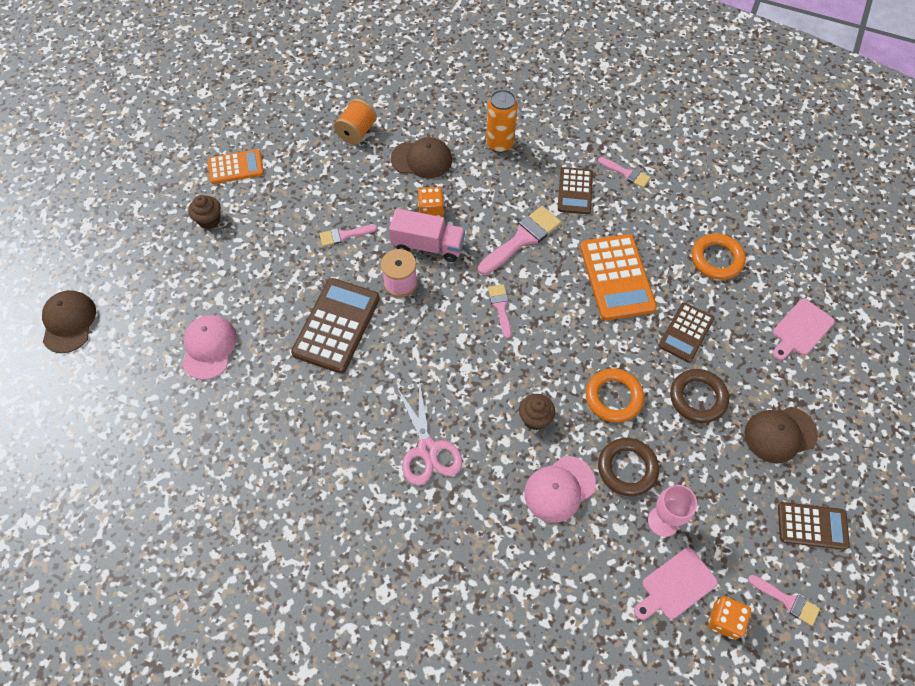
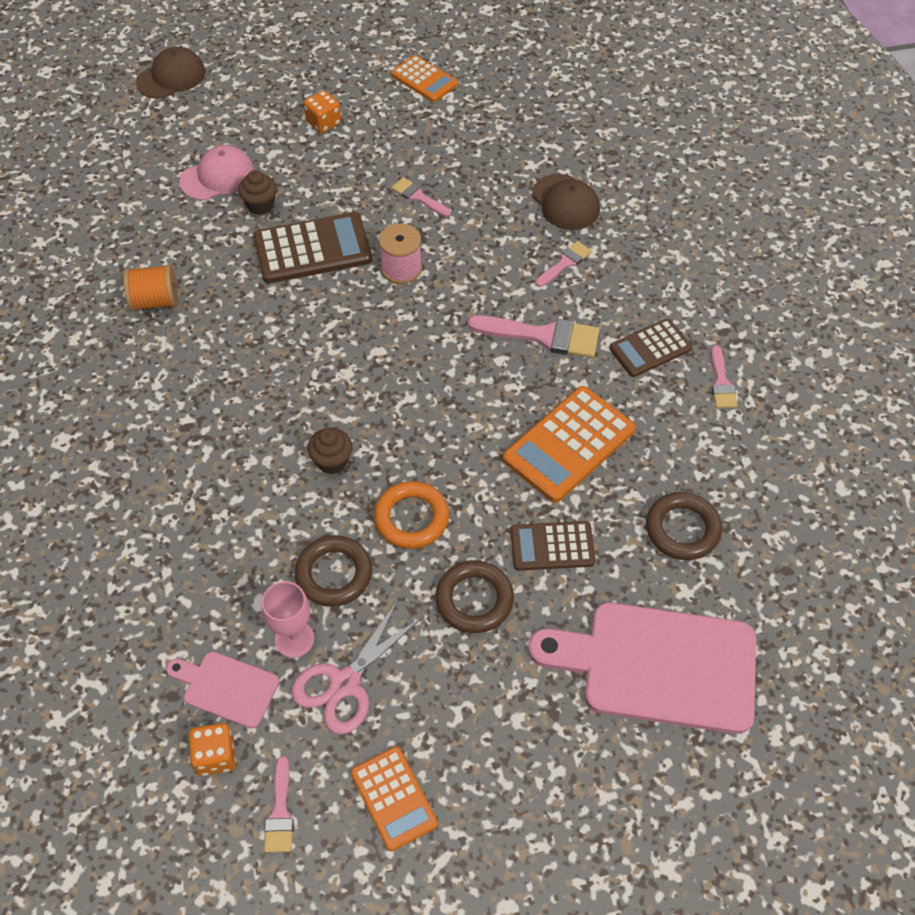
camera: 55 degrees right, 5 degrees down
(209, 220) = (349, 98): brown cupcake -> brown cupcake (260, 205)
(357, 132) = (550, 136): orange spool -> orange spool (155, 301)
(427, 449) = (232, 392): pink scissors -> pink scissors (345, 683)
(428, 245) = (464, 265): pink truck -> none
(431, 210) = (509, 244): orange dice -> orange dice (324, 123)
(499, 144) = (648, 252): orange can -> none
(500, 307) = (441, 363): pink brush -> pink brush (565, 263)
(559, 489) = (266, 524): pink cap -> none
(716, 259) = (682, 529): orange ring -> brown ring
(780, 434) = (491, 708): brown cap -> none
(800, 329) = (658, 666): pink cutting board -> pink cutting board, size x2.01
(812, 526) = (393, 798): brown calculator -> orange calculator

